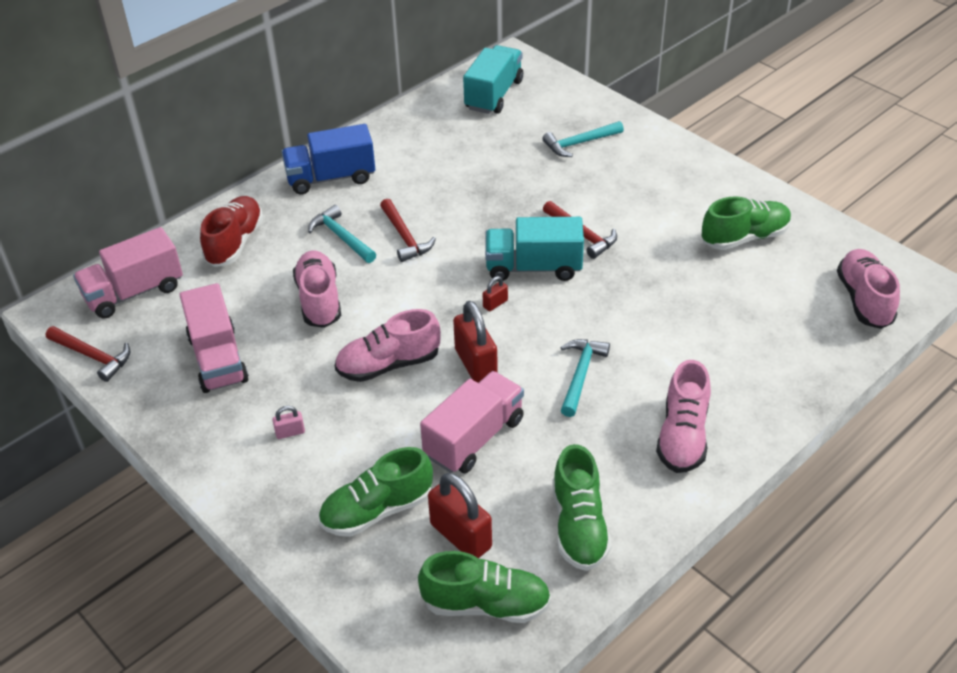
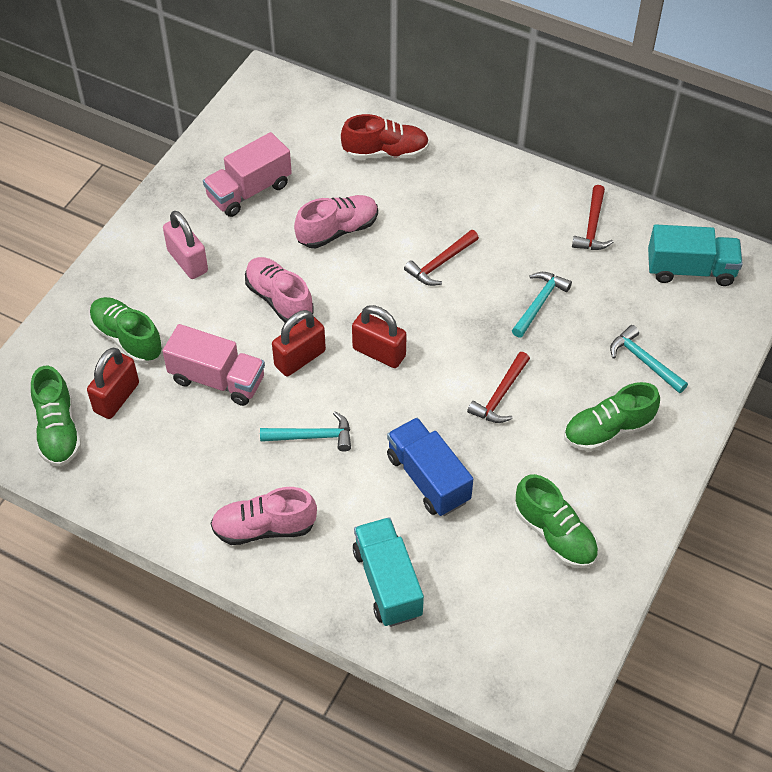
camera: 70 degrees right, 10 degrees up
(92, 356) = (227, 118): red hammer -> red hammer (592, 226)
(134, 292) = (303, 114): pink truck -> none
(290, 432) = (187, 261): pink padlock -> pink padlock, size x2.15
(331, 178) = (499, 186): blue truck -> blue truck (428, 478)
(341, 237) = (421, 220): turquoise hammer -> turquoise hammer (539, 303)
(495, 304) = (379, 352): red padlock -> red padlock, size x2.15
(533, 267) = (438, 369): turquoise truck -> turquoise truck (387, 582)
(579, 526) = (146, 473): green shoe -> green shoe (608, 430)
(864, 300) = (500, 657): pink shoe -> none

